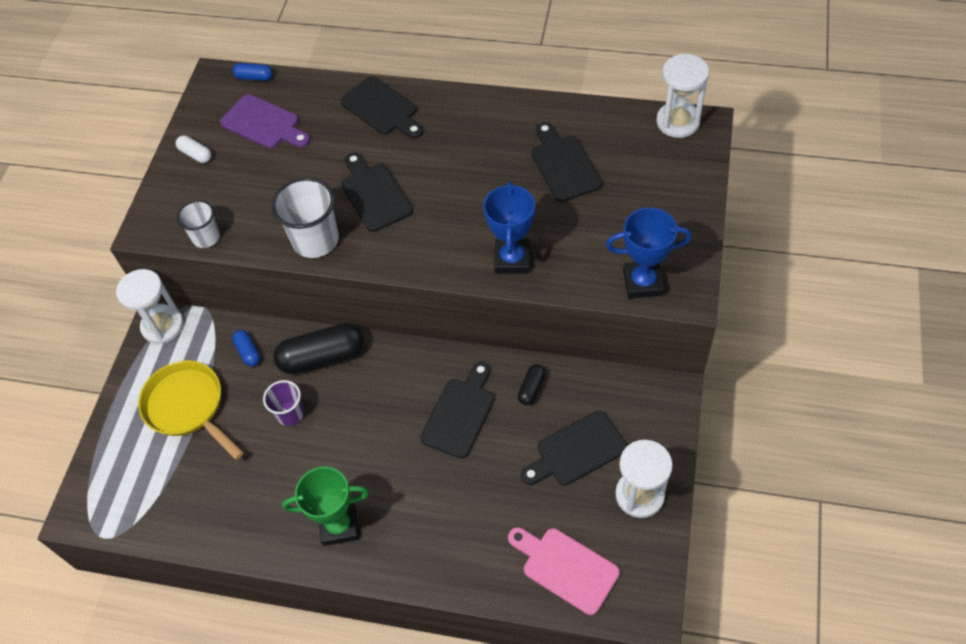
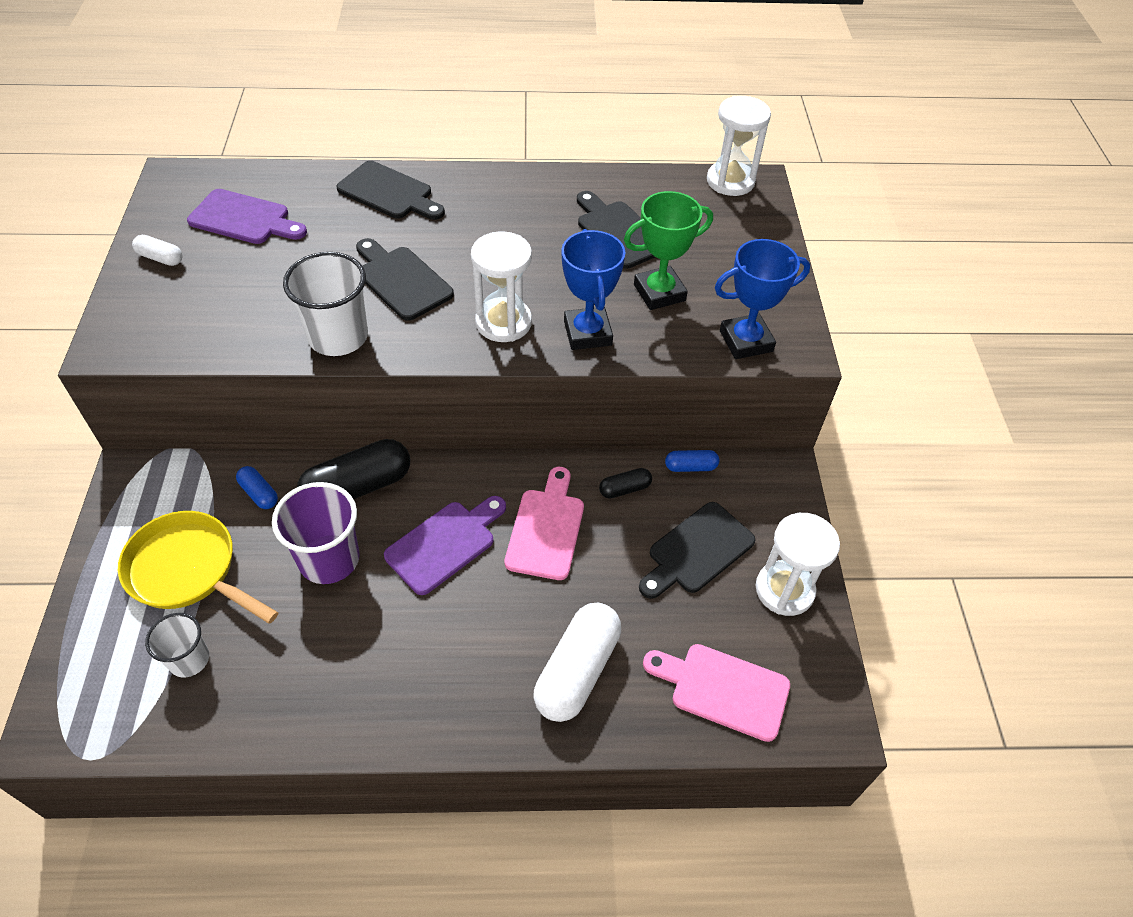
camera: 20 degrees left, 5 degrees down
(163, 326) = (137, 477): white hourglass -> white hourglass (503, 322)
(206, 237) = (191, 348): white cup -> white cup (189, 659)
(254, 77) = (222, 172): blue capsule -> blue capsule (690, 467)
(290, 413) = (329, 559): purple cup -> purple cup, size x1.64
(339, 526) = (423, 687): green trophy -> green trophy (659, 293)
(378, 414) = (444, 544): none -> purple cutting board
(456, 533) = (577, 671): none -> white capsule
(460, 413) = (546, 529): black cutting board -> pink cutting board
(531, 388) = (624, 489): black capsule -> black capsule turned 60 degrees clockwise

